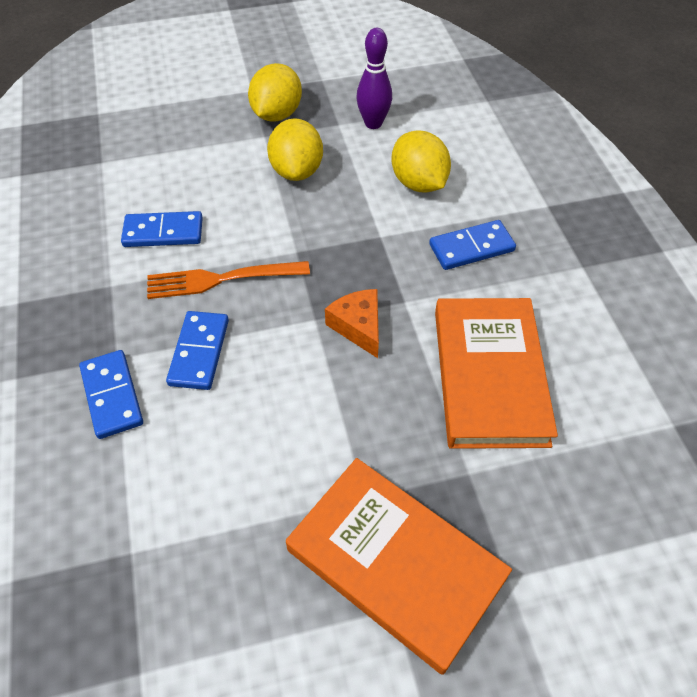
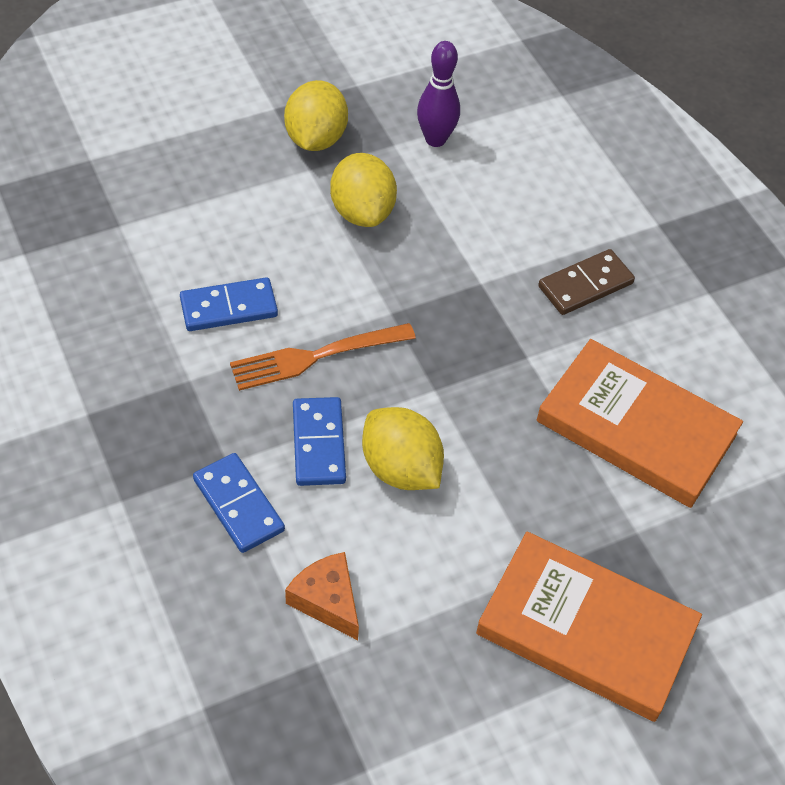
camera: 15 degrees left, 0 degrees up
(358, 326) = (484, 392): orange cheese -> orange cheese (327, 600)
(418, 183) = (508, 212): yellow lemon -> yellow lemon (400, 468)
(471, 248) = (585, 285): blue domino -> brown domino
(489, 376) = (636, 428): orange book -> orange book turned 45 degrees counterclockwise

